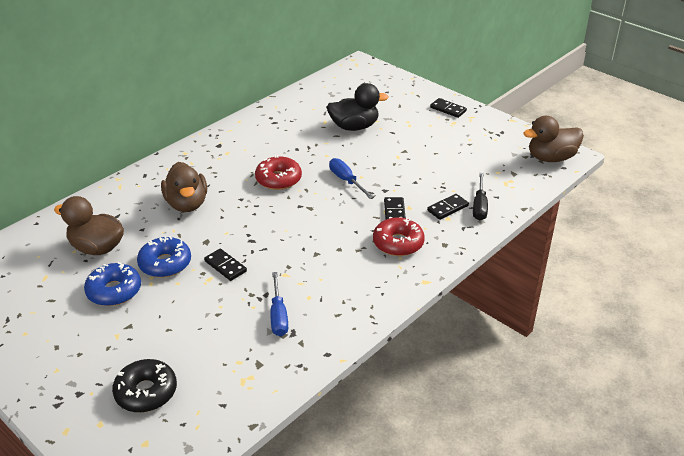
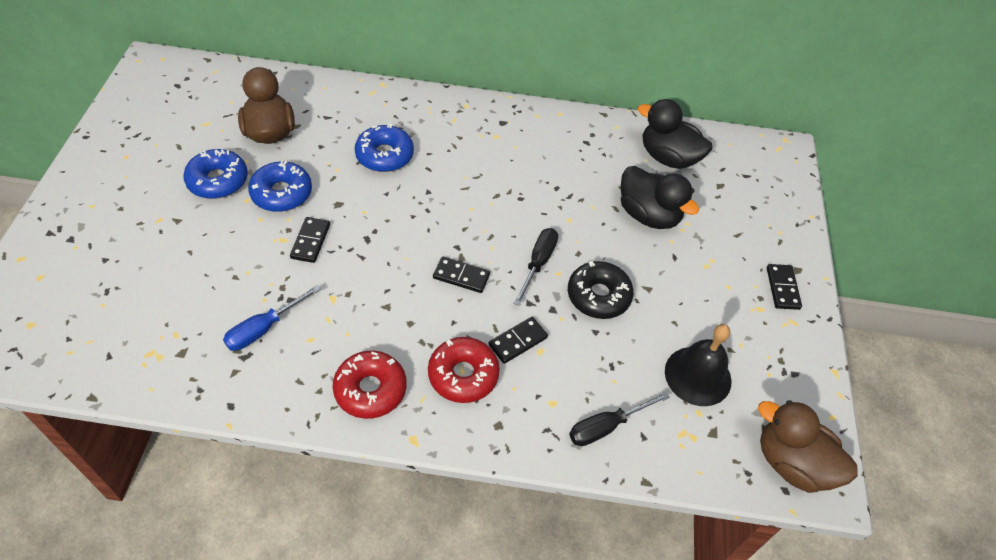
camera: 50 degrees right, 15 degrees up
(146, 392) = (95, 286): black donut -> black donut (598, 296)
(187, 204) = (384, 155): brown duck -> blue donut
(278, 179) = (487, 203): red donut -> red donut (370, 389)
(320, 101) = (668, 158): none -> black duck
(346, 181) = (538, 263): blue screwdriver -> black screwdriver
(448, 208) = (572, 393): black domino -> black domino (461, 276)
(476, 161) = (698, 376): none -> black bell

